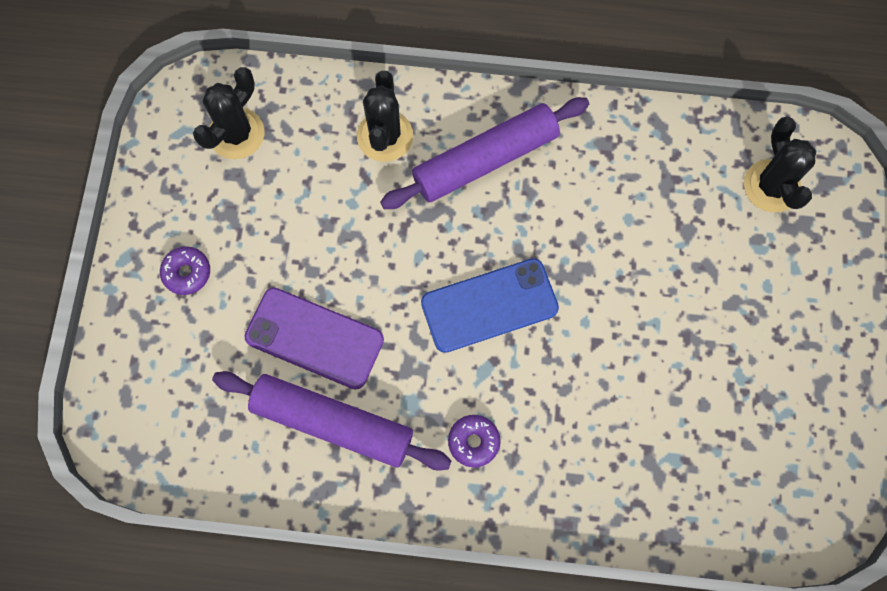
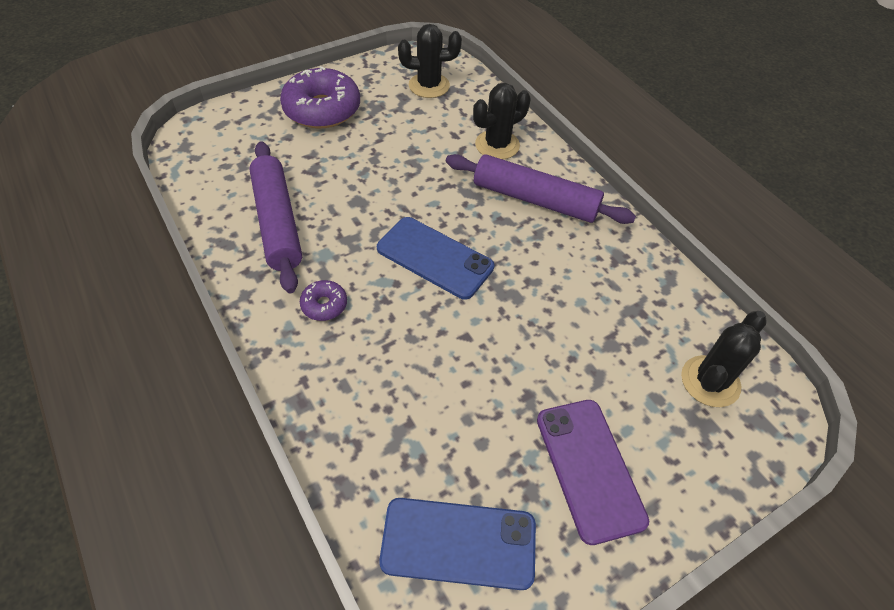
camera: 50 degrees right, 20 degrees down
(187, 273) = (322, 109): purple donut -> purple donut, size x2.15
(314, 338) = (330, 183): purple phone -> purple phone (589, 468)
(771, 481) = (458, 543): none -> blue phone

